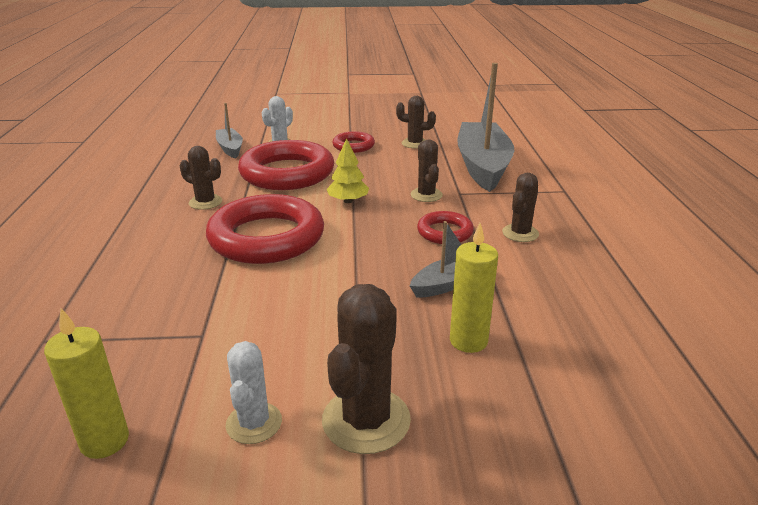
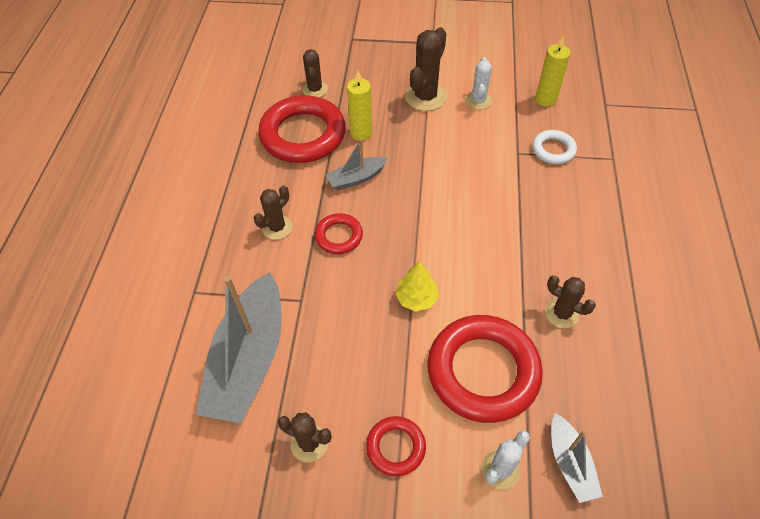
camera: 170 degrees left, 25 degrees up
(139, 344) = (553, 150): none -> white ring
(266, 237) = (491, 246): red ring -> red ring (303, 135)
(426, 195) = (336, 300): brown cactus -> brown cactus (315, 89)

